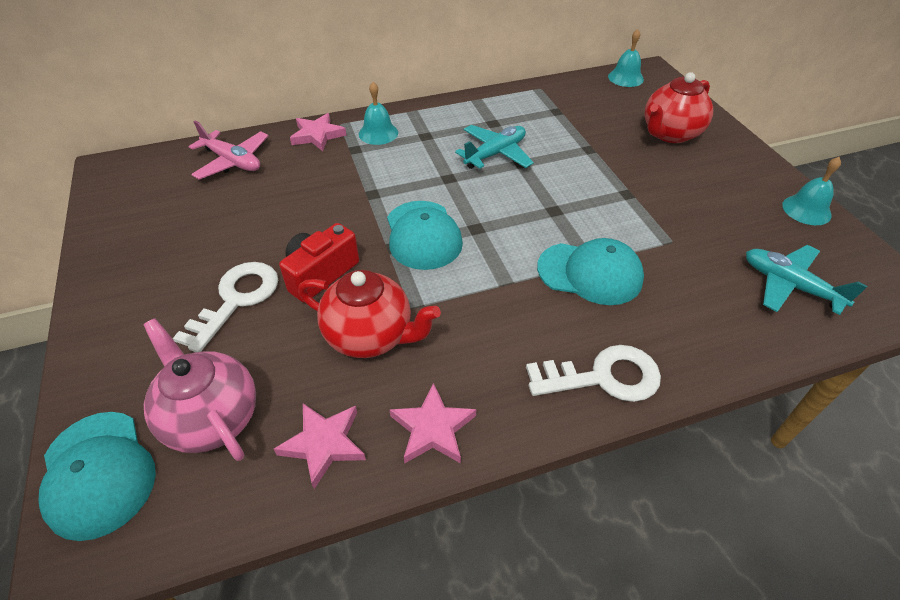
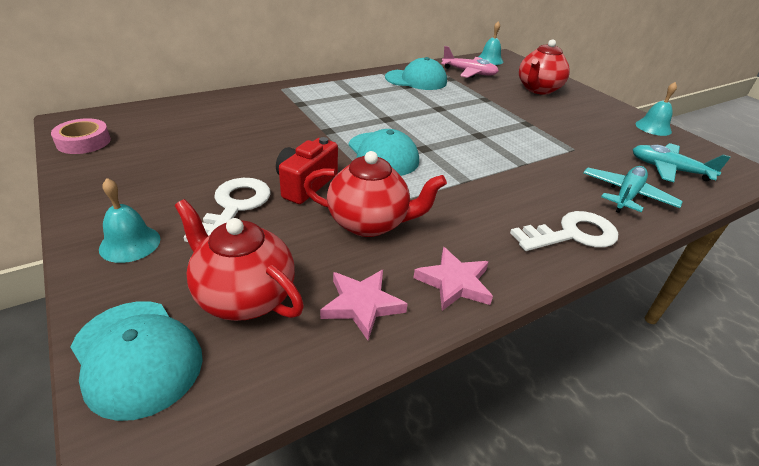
camera: 15 degrees left, 10 degrees down
(113, 197) = (83, 142): none -> pink tape
(212, 417) = (244, 296): pink teapot -> red teapot
(232, 161) = (193, 114): pink plane -> pink plane (469, 73)
(317, 135) = (264, 96): pink star -> none
(378, 133) = (316, 93): turquoise bell -> turquoise bell (130, 243)
(495, 154) = (416, 103): turquoise plane -> turquoise plane (626, 196)
(590, 273) = (526, 171): turquoise cap -> turquoise cap (416, 80)

